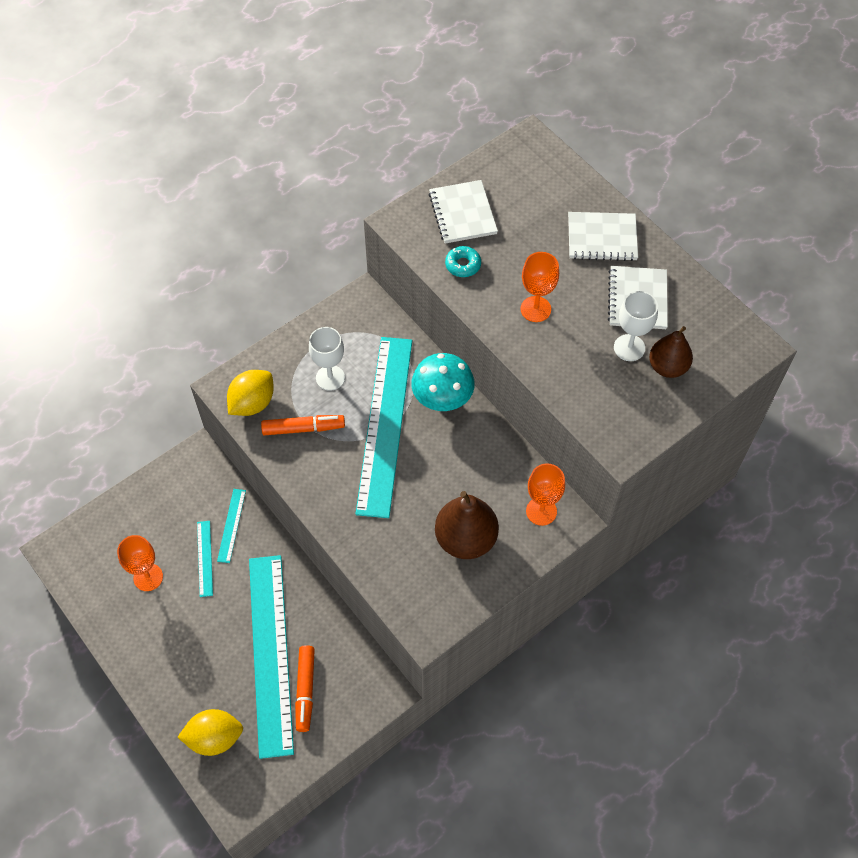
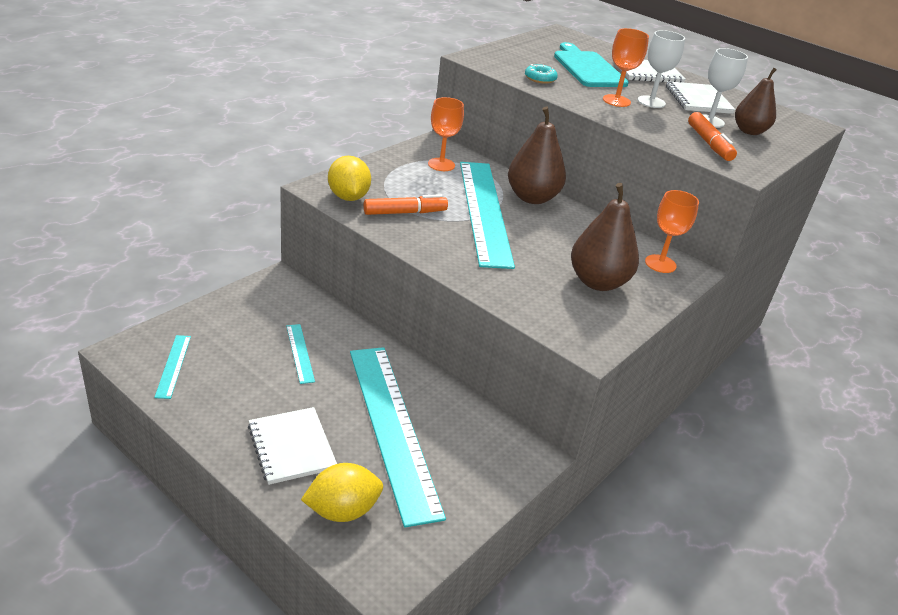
camera: 15 degrees left, 25 degrees down
(148, 577) = (237, 370): orange goblet -> orange goblet (441, 164)
(231, 525) = (324, 327): turquoise ruler -> turquoise ruler (173, 366)
(252, 403) = (348, 197): yellow lemon -> yellow lemon turned 45 degrees counterclockwise
(305, 690) = (442, 458): orange marker -> orange marker (709, 143)
(330, 378) = (420, 184): white goblet -> white goblet (651, 102)
(442, 399) = (532, 198): turquoise mushroom -> brown pear
(462, 213) = (526, 57): white notebook -> white notebook (291, 447)
(530, 233) = (588, 68): none -> turquoise cutting board

